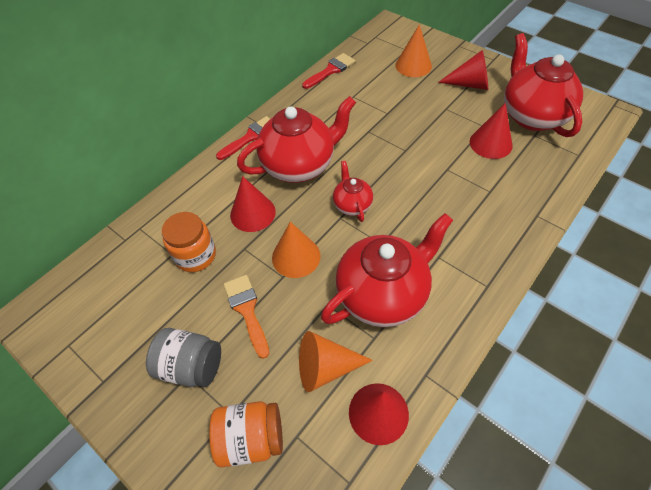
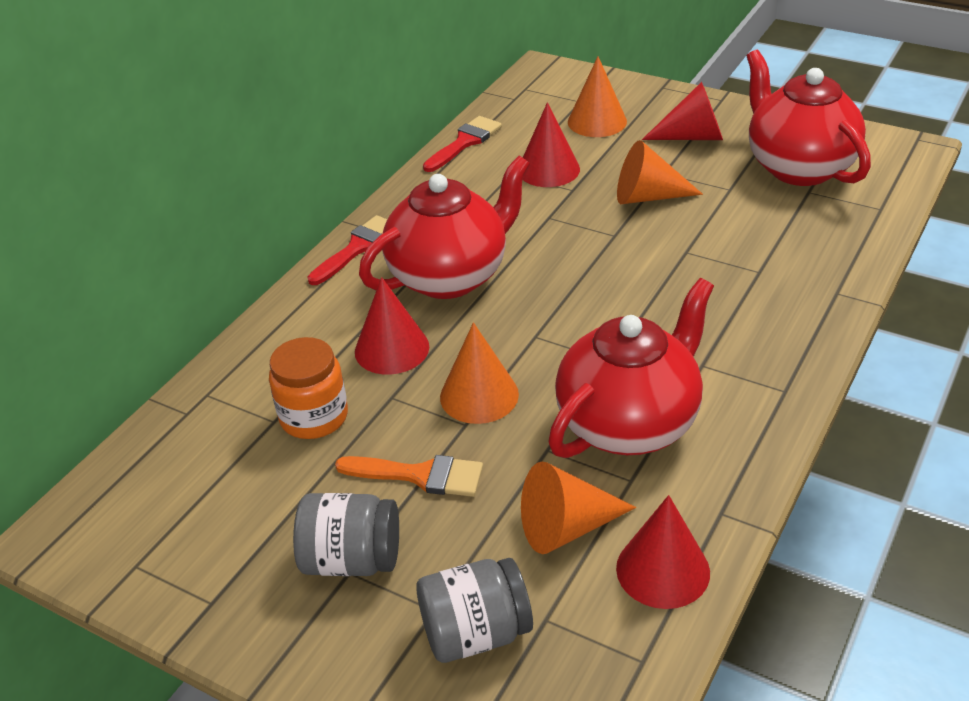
camera: 10 degrees left, 15 degrees down
(247, 310) = (420, 475): orange brush -> orange brush turned 135 degrees clockwise
(251, 438) = (475, 633): orange jar -> grey jar
(352, 205) = (550, 317): red teapot -> none
(432, 125) = (648, 197): none -> orange cone
(490, 143) = (744, 210): red cone -> red cone (548, 169)

